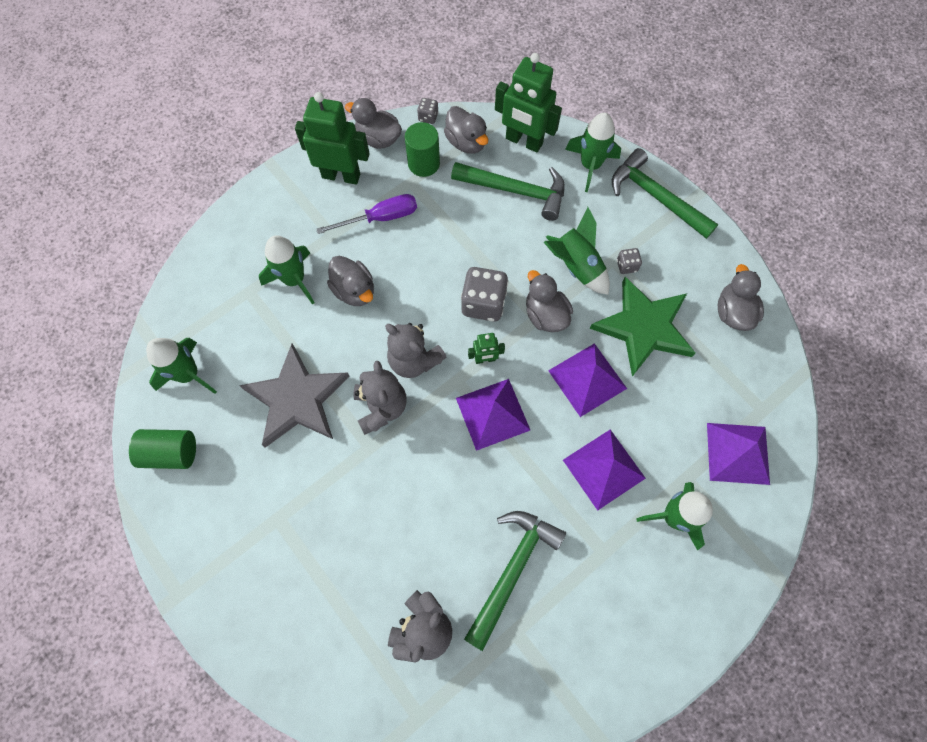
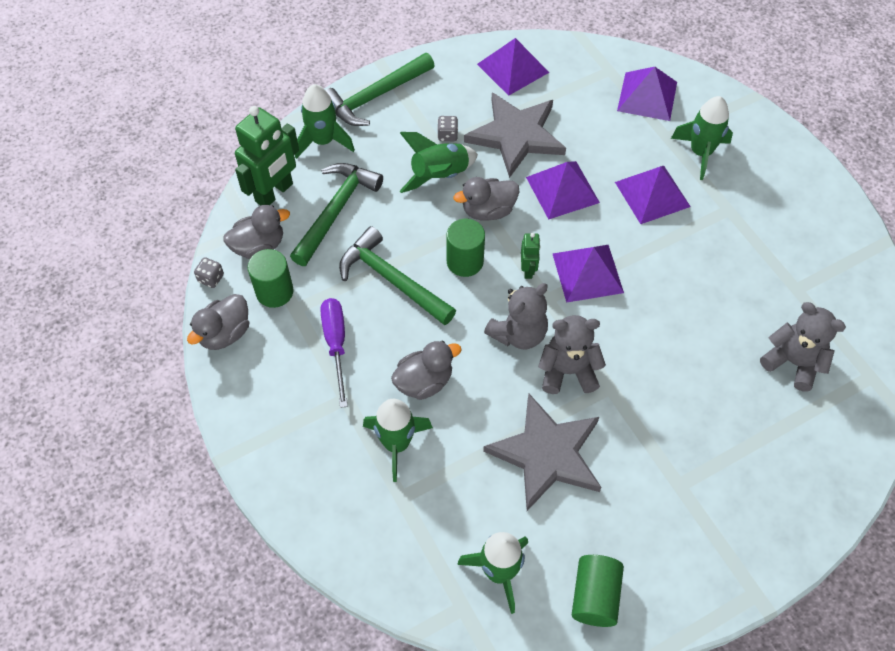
camera: 80 degrees left, 10 degrees down
(341, 175) = (265, 379): green robot -> none
(483, 303) = (465, 261): grey dice -> green cylinder
(512, 570) = (741, 281): green hammer -> green hammer (392, 280)
(644, 327) = (516, 136): green star -> grey star
(733, 312) = (513, 68): grey duck -> purple pyramid

